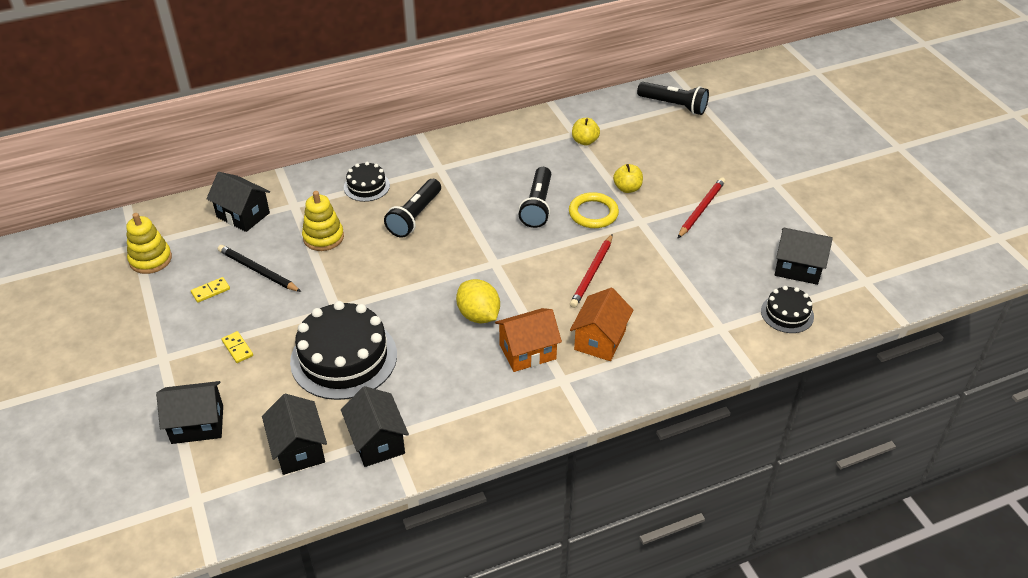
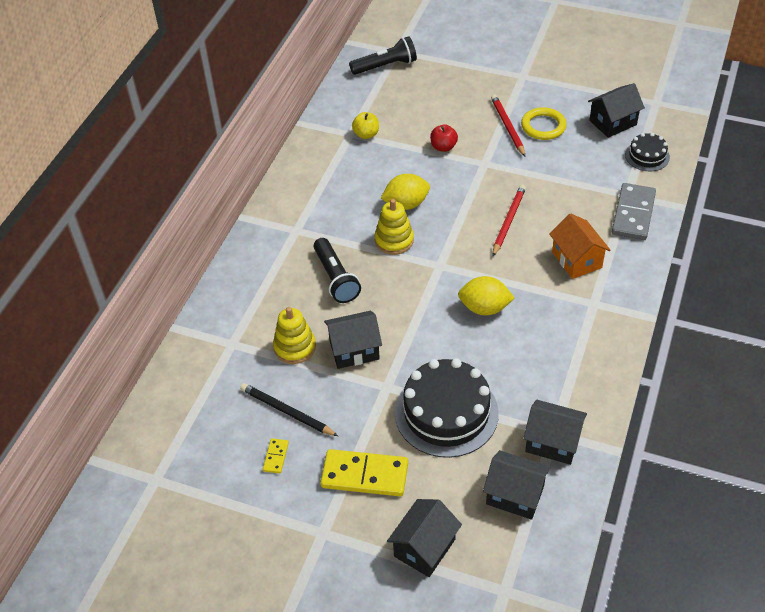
camera: 45 degrees left, 5 degrees up
(150, 259) = (187, 478): yellow stacking toy -> yellow stacking toy (394, 240)
(237, 348) = (365, 475): yellow domino -> yellow domino, size x2.19
(243, 215) = (204, 383): black house -> black house (354, 350)
(258, 271) = (287, 412): black pencil -> black pencil turned 45 degrees clockwise
(366, 186) = (264, 285): black cake -> none
(527, 352) = (549, 304): orange house -> none
(537, 206) = (406, 204): black flashlight -> yellow lemon
(592, 273) = (508, 221): red pencil -> red pencil turned 135 degrees counterclockwise
(593, 213) = (448, 181): yellow ring -> yellow ring (543, 126)
(627, 188) = (443, 147): yellow apple -> red apple
(701, 345) = (633, 214): none -> grey domino

